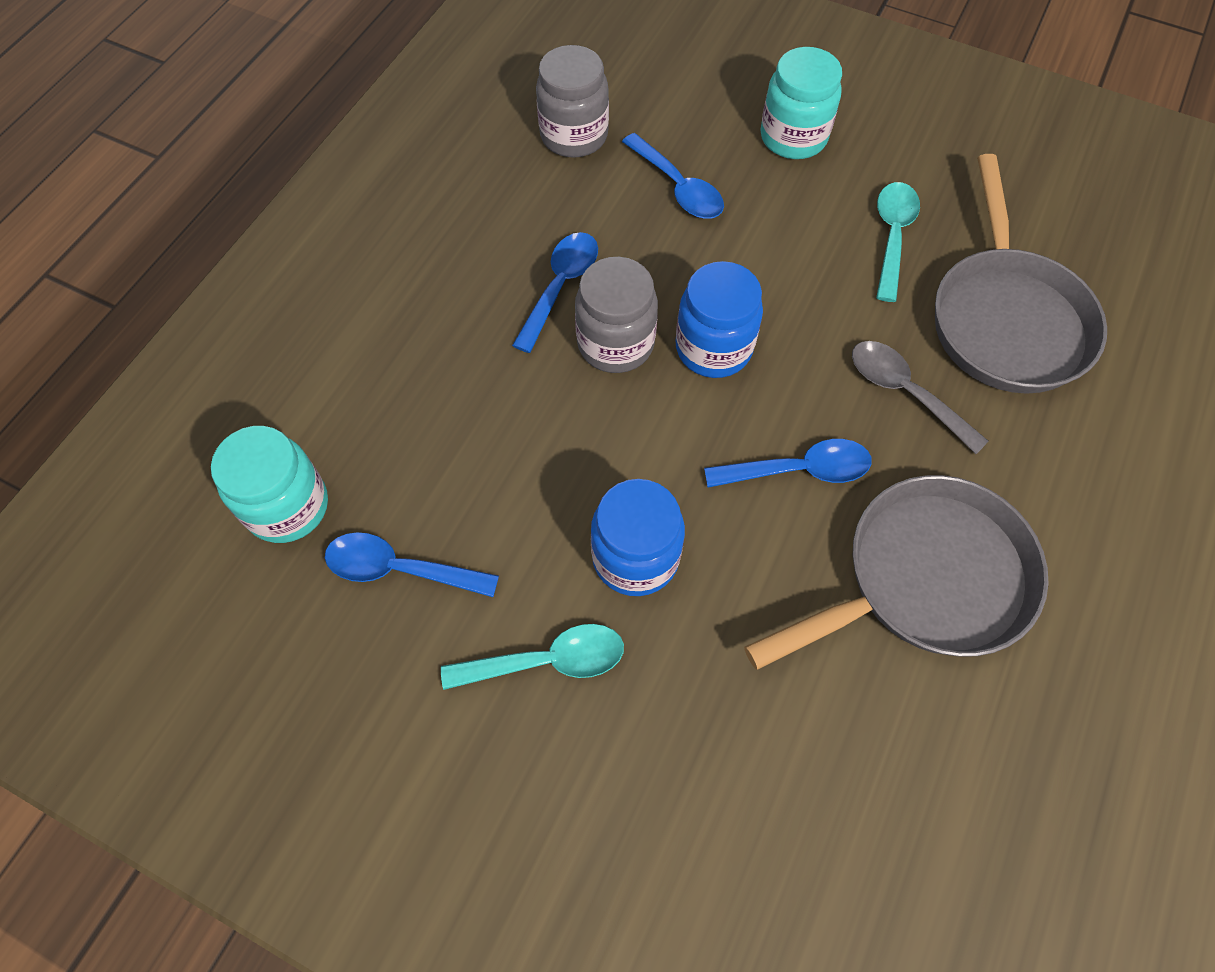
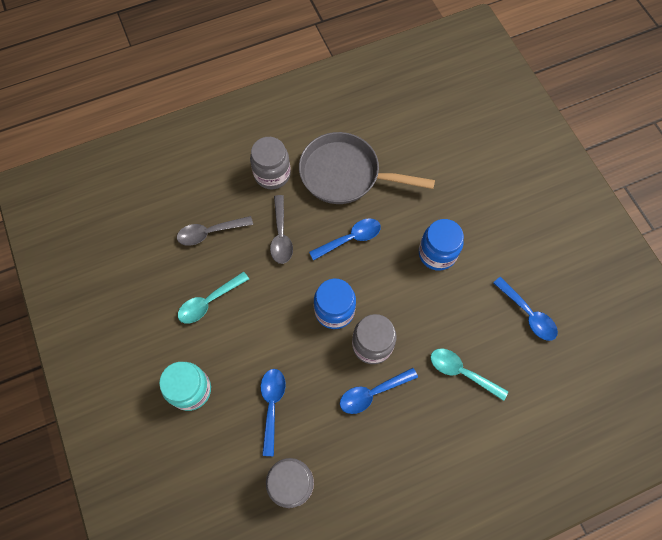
camera: 140 degrees left, 5 degrees up
(287, 506) = (559, 374): turquoise jar -> none
(547, 661) = (495, 243): turquoise spoon -> turquoise spoon (462, 372)
(798, 470) = (350, 239): blue spoon -> blue spoon turned 120 degrees clockwise
(1006, 319) = (210, 232): grey pan -> grey spoon
(1035, 479) = (272, 174): none -> grey jar

